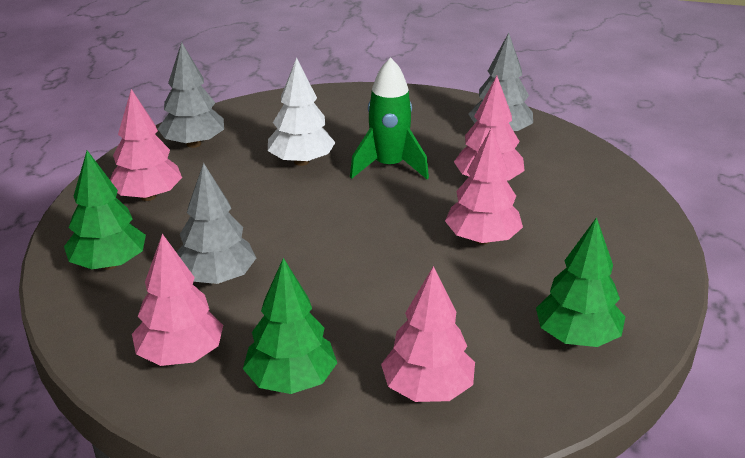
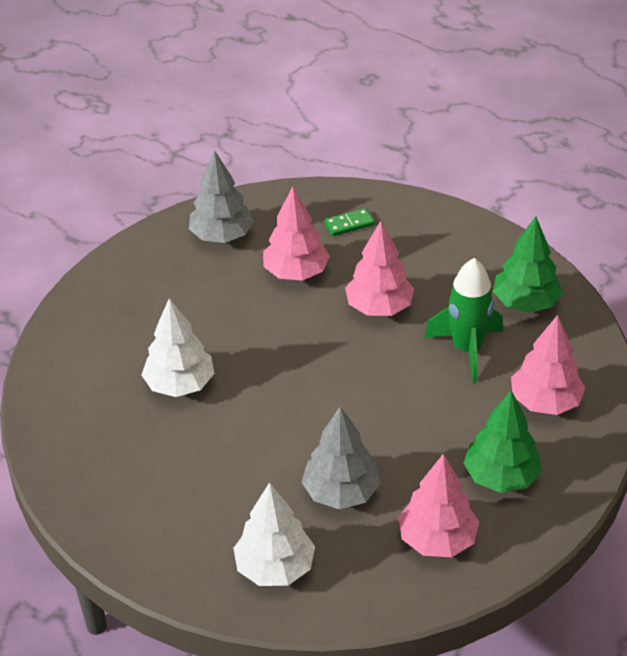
camera: 65 degrees left, 10 degrees up
(109, 264) = (275, 567): green tree -> white tree
(148, 196) = (170, 516): pink tree -> none
(193, 144) = (86, 459): grey tree -> none
(389, 166) = (230, 326): green rocket -> green rocket (467, 349)
(584, 193) = (349, 224): none -> green domino

